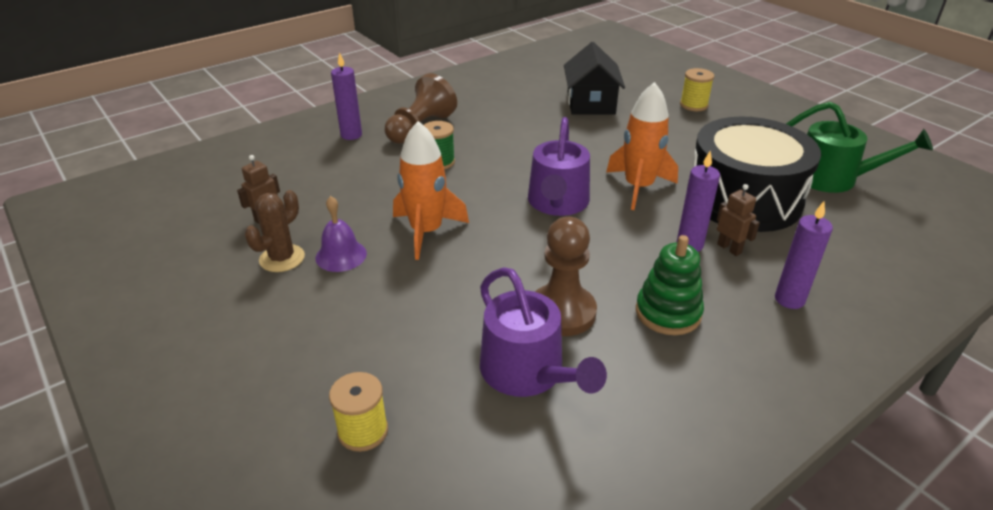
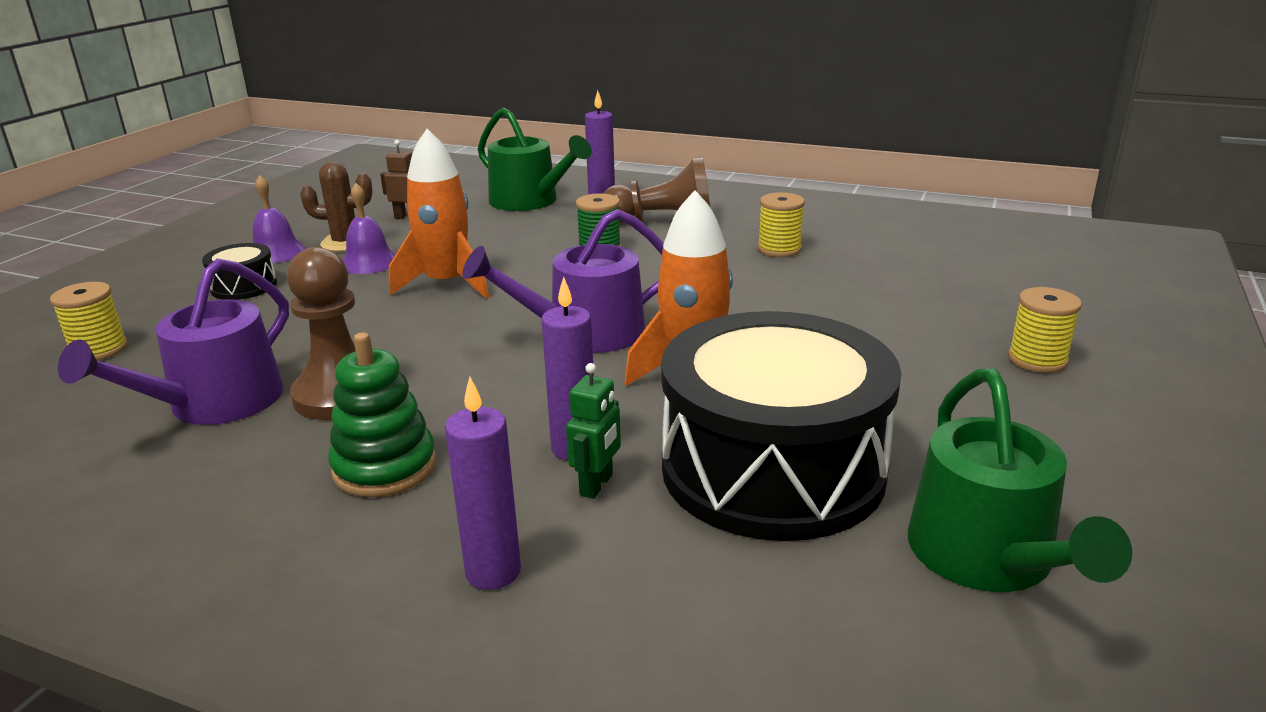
camera: 60 degrees right, 10 degrees down
(254, 298) = (276, 252): none -> purple bell
(311, 160) = (530, 201): none -> green watering can
(313, 328) = (244, 286): none -> black drum
(509, 111) = (779, 249): none -> yellow spool
(591, 103) = (892, 287): black house -> none
(729, 248) = (597, 485): brown robot -> green robot

